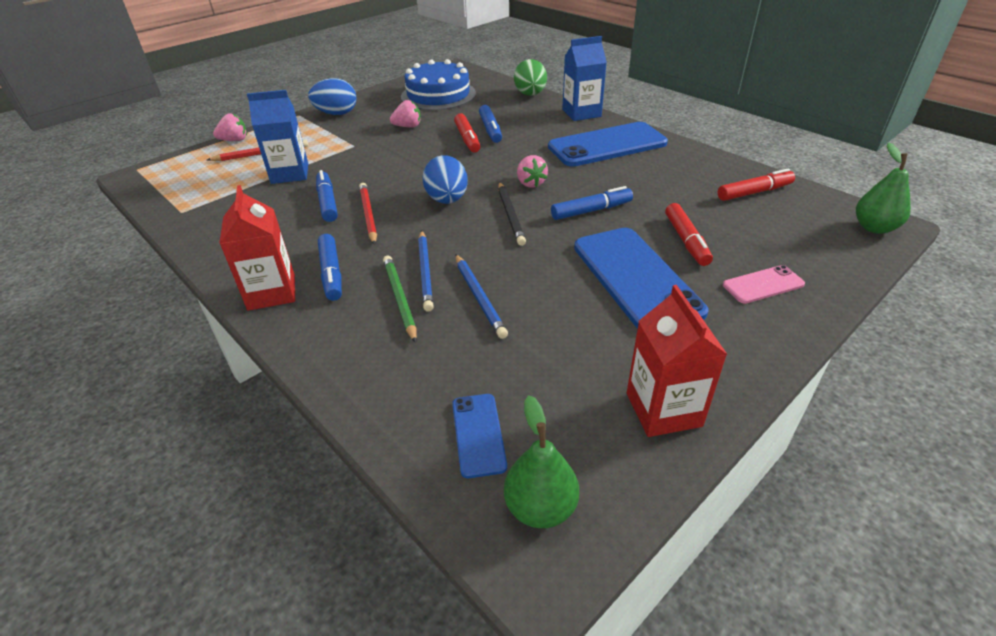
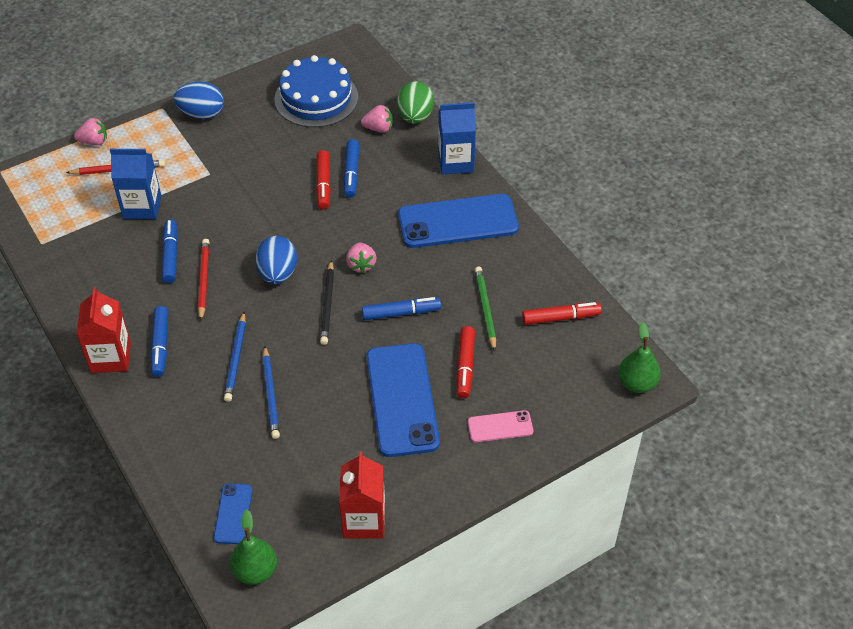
camera: 10 degrees right, 10 degrees up
(400, 299) = (209, 384): green pencil -> green pencil (485, 309)
(408, 126) = (270, 151): pink strawberry -> pink strawberry (378, 128)

